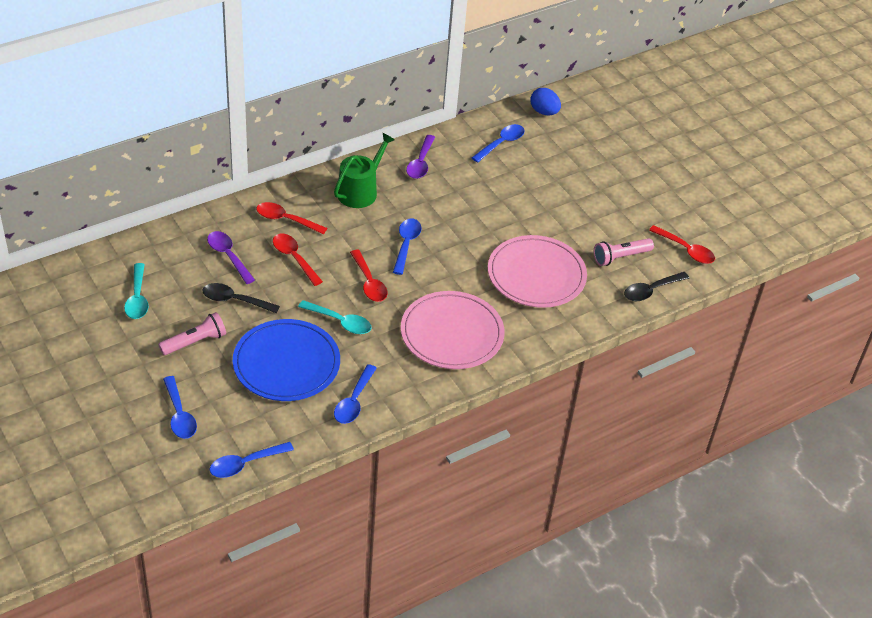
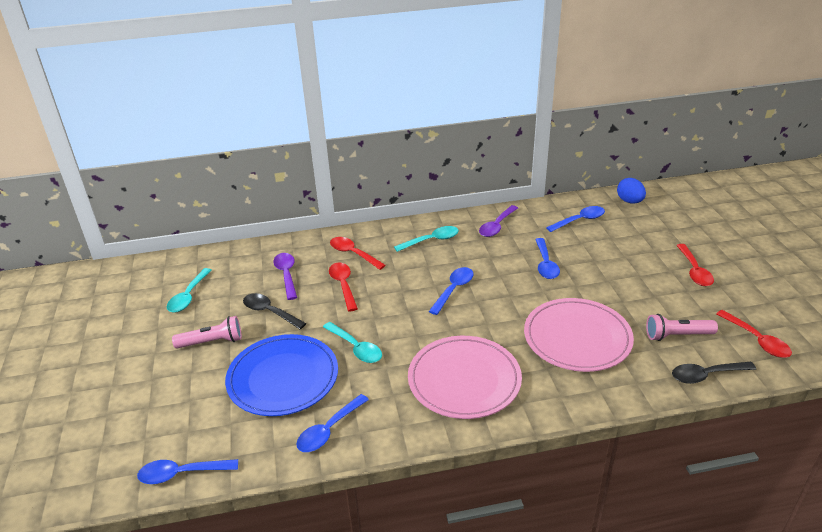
camera: 25 degrees right, 10 degrees down
(179, 415) = (153, 407): blue spoon -> blue spoon (545, 264)
(360, 191) = (431, 240): green watering can -> turquoise spoon
(369, 282) = (402, 317): red spoon -> red spoon (694, 271)

